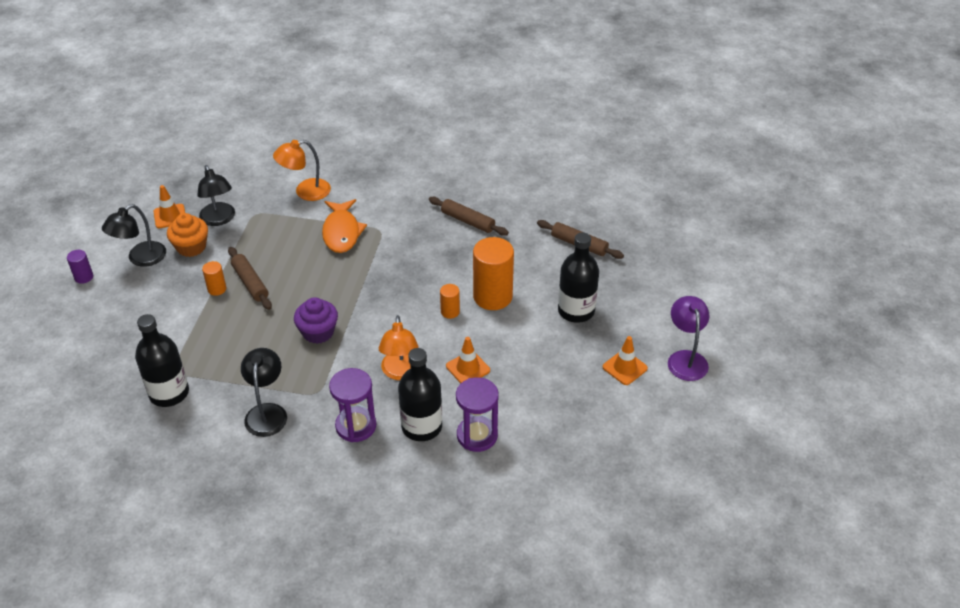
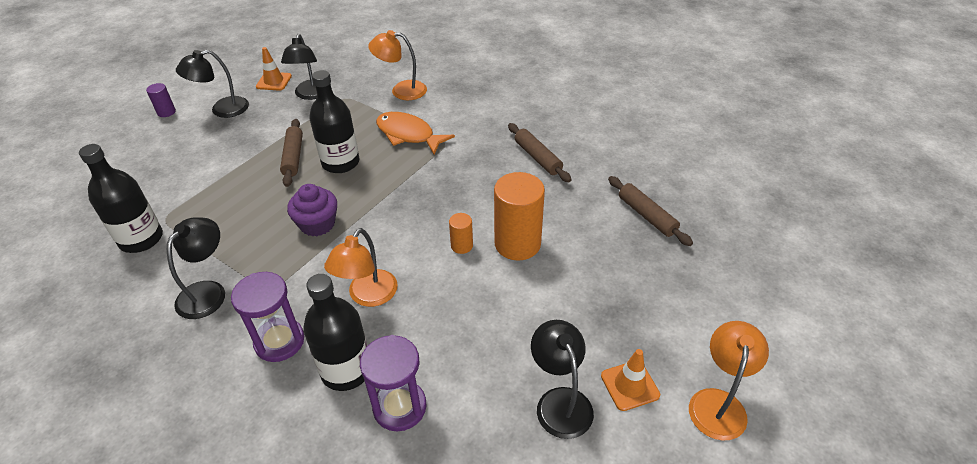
camera: 25 degrees right, 0 degrees up
(191, 247) = (270, 111): orange cupcake -> none
(217, 289) = (261, 154): orange cylinder -> none
(342, 232) = (408, 134): orange fish -> orange fish turned 105 degrees clockwise
(468, 368) = (441, 317): orange traffic cone -> none
(576, 311) = (604, 291): black bottle -> black bottle (340, 163)
(584, 393) = (560, 401): none -> black lamp
(685, 358) = (718, 403): purple lamp -> orange lamp

